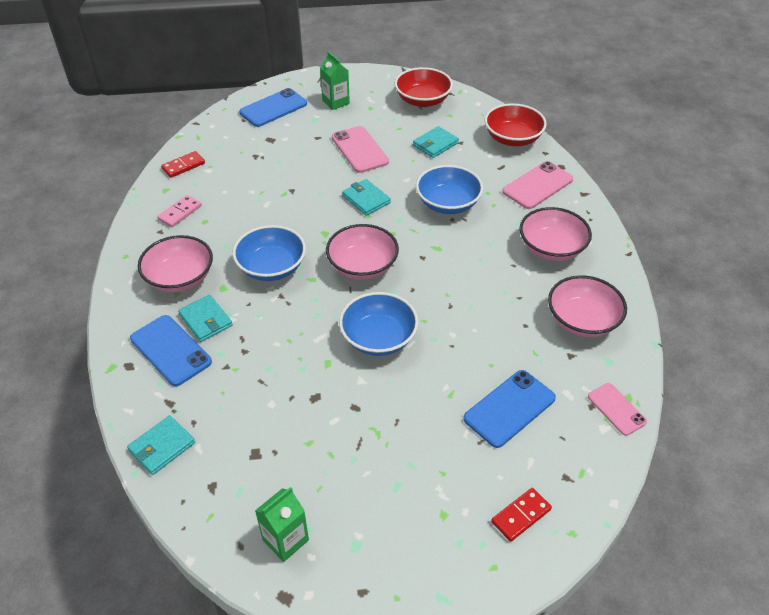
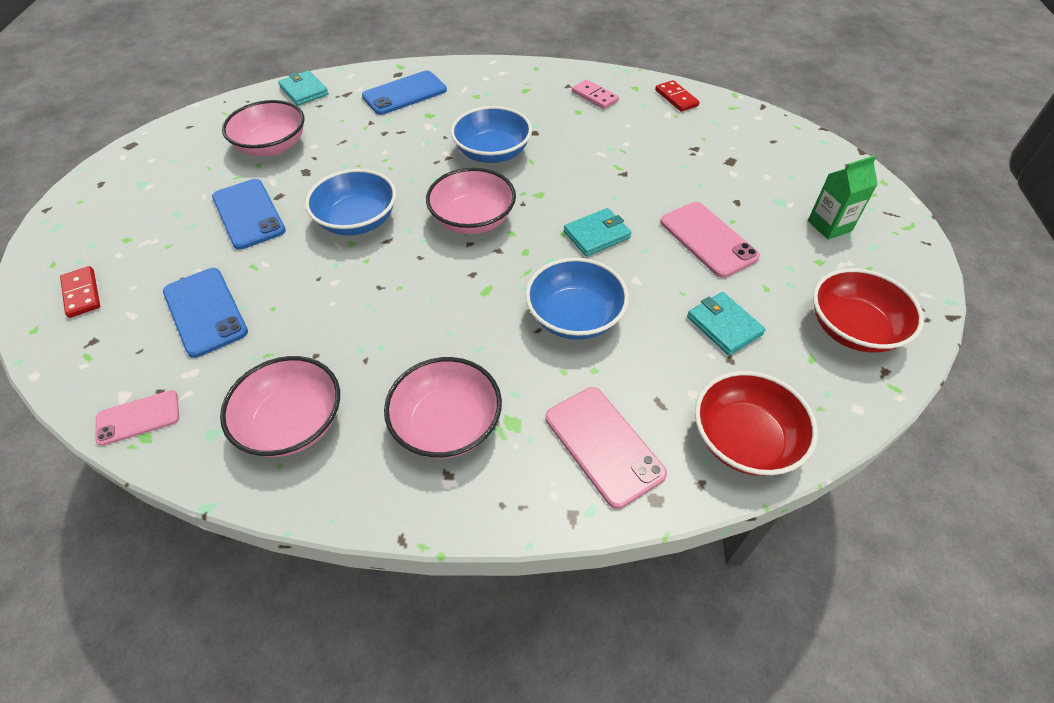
camera: 100 degrees right, 5 degrees up
(180, 278) = (495, 97): pink bowl -> pink bowl (272, 146)
(206, 320) = (433, 112): turquoise wallet -> none
(273, 108) = (804, 166): blue phone -> blue phone (248, 214)
(285, 540) = (175, 147): green carton -> none
(359, 150) = (708, 239): pink phone -> pink phone turned 75 degrees clockwise

